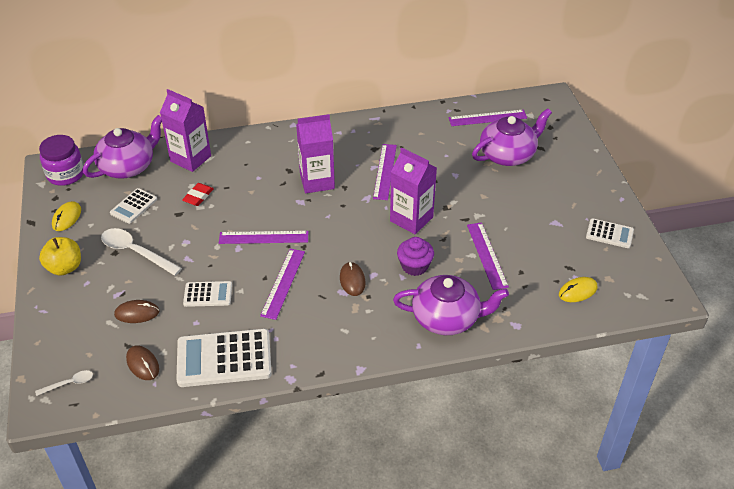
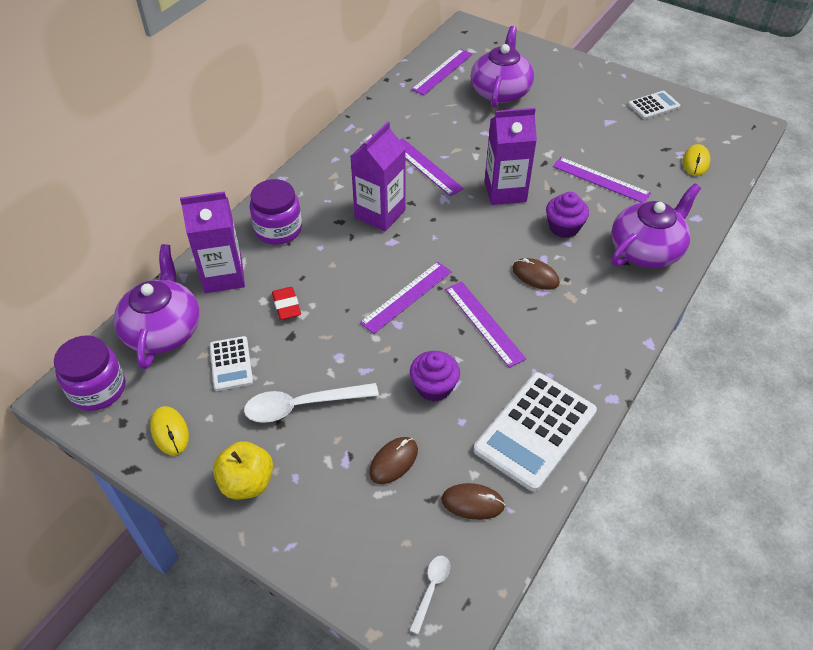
camera: 45 degrees left, 5 degrees up
(208, 294) = (434, 387): white calculator -> purple cupcake
(251, 152) = (278, 229): none -> purple jar

